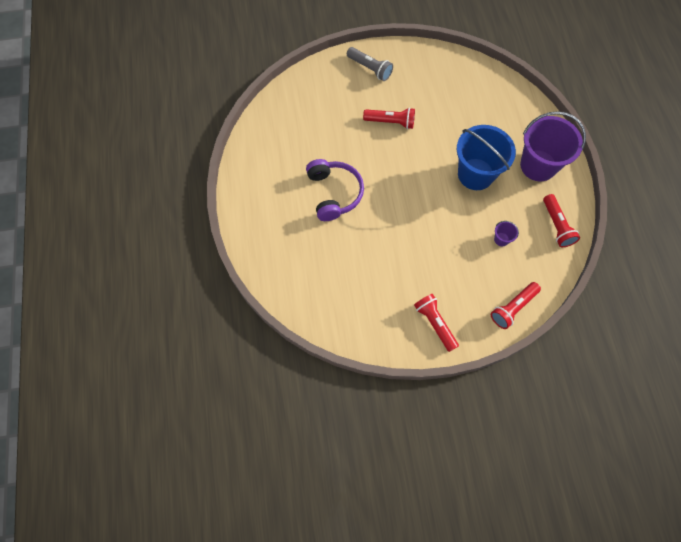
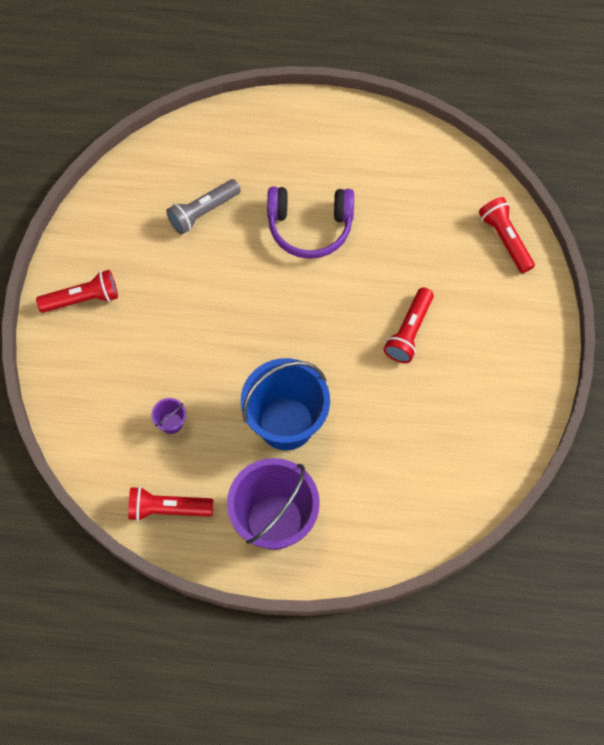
camera: 105 degrees right, 0 degrees up
(370, 68) = (517, 329): grey flashlight -> grey flashlight (203, 212)
(513, 308) = (68, 402): red flashlight -> red flashlight (505, 239)

